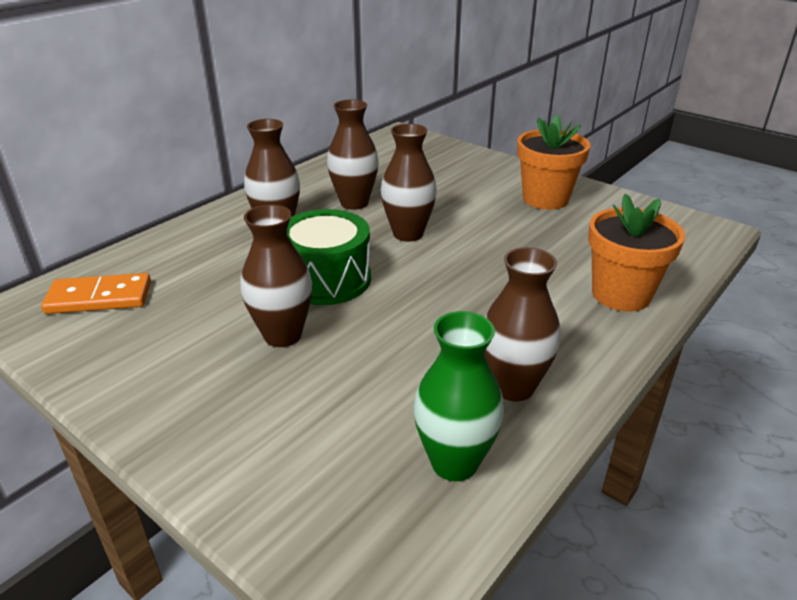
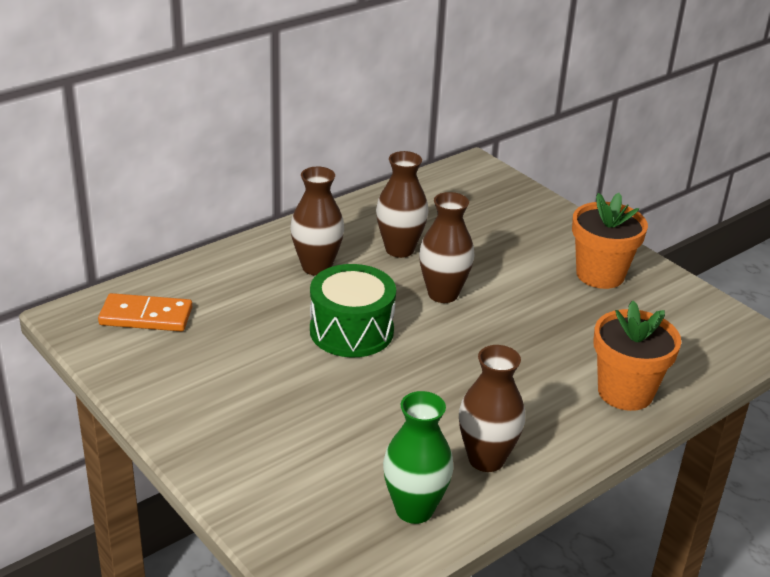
camera: 10 degrees right, 0 degrees up
(283, 335) = (300, 379): brown vase -> none

